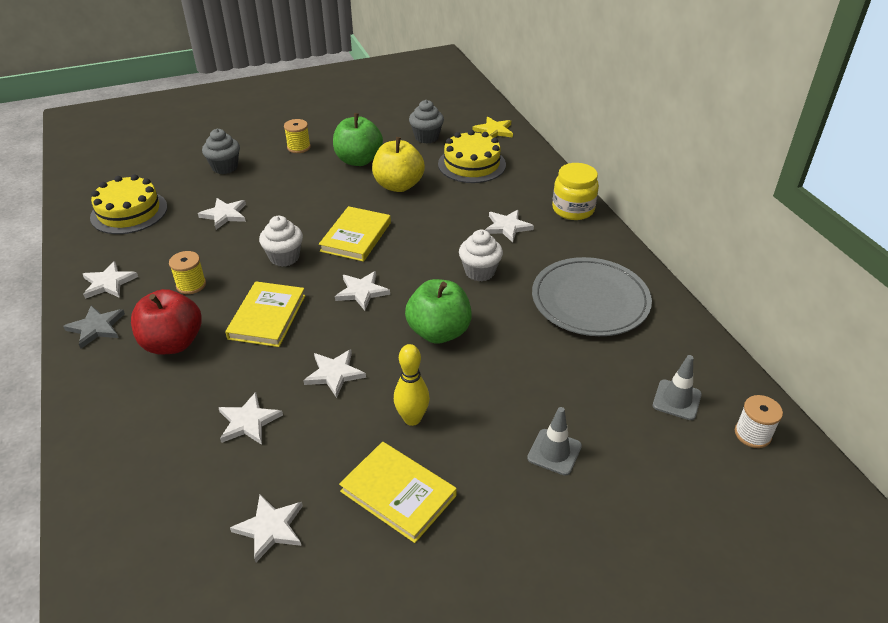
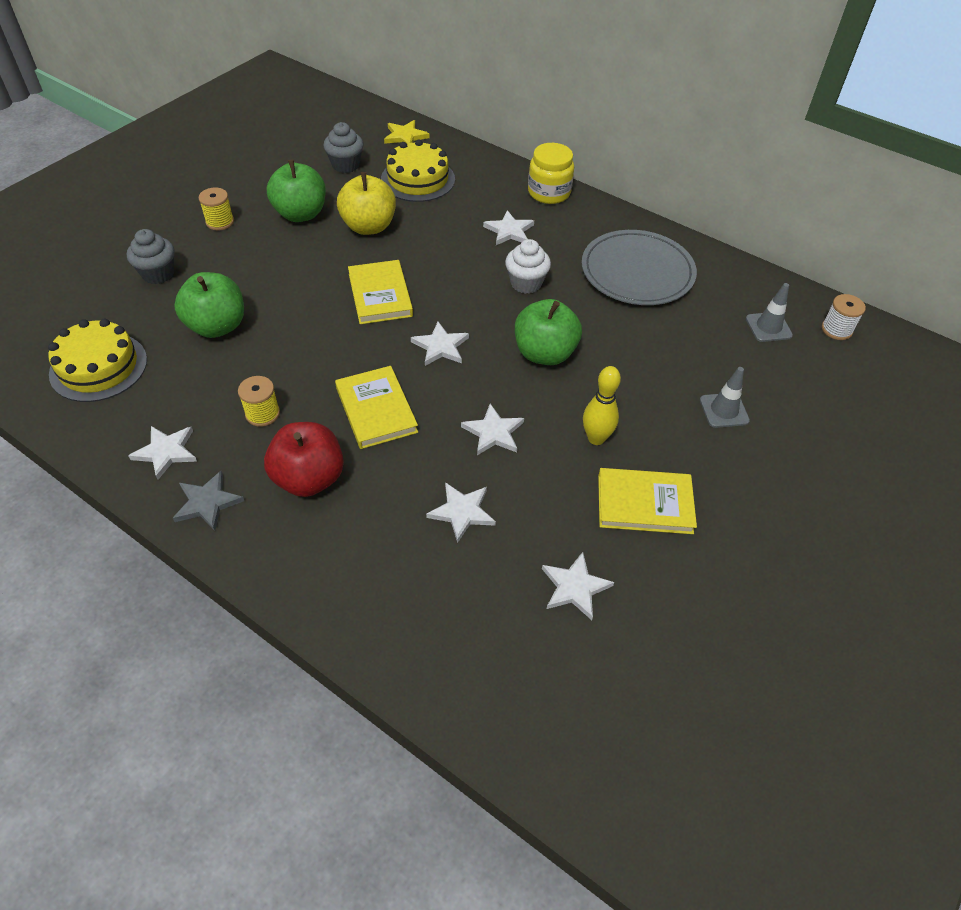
camera: 35 degrees left, 10 degrees up
(224, 215) = (217, 326): white star -> green apple
(284, 257) = (330, 345): white cupcake -> none

